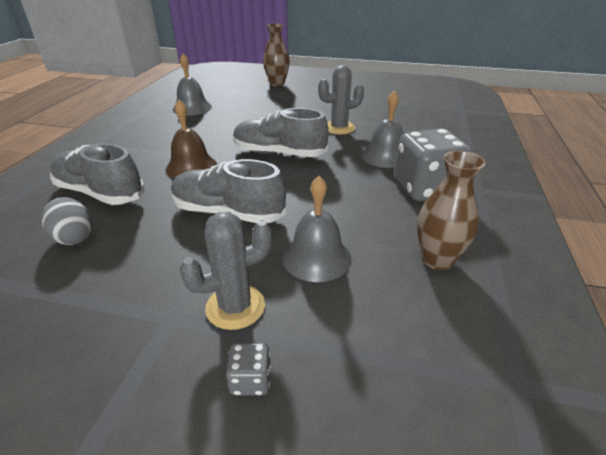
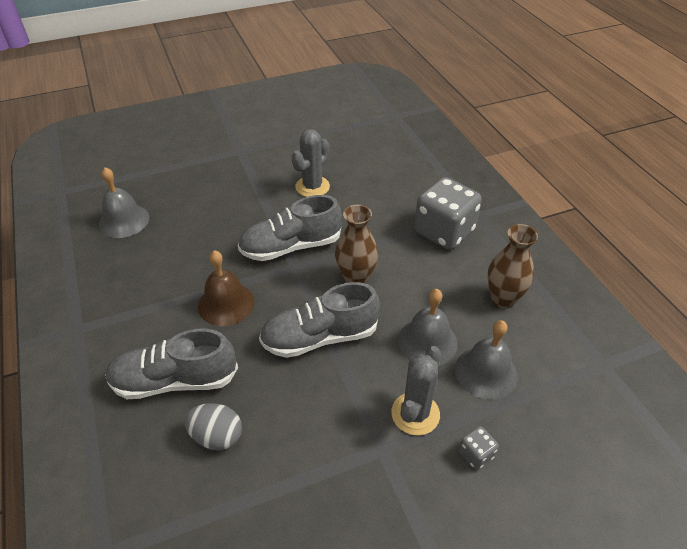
camera: 35 degrees left, 10 degrees up
(277, 84) = (180, 141): brown vase -> brown vase (356, 279)
(385, 156) = (384, 207): grey bell -> grey bell (486, 372)

